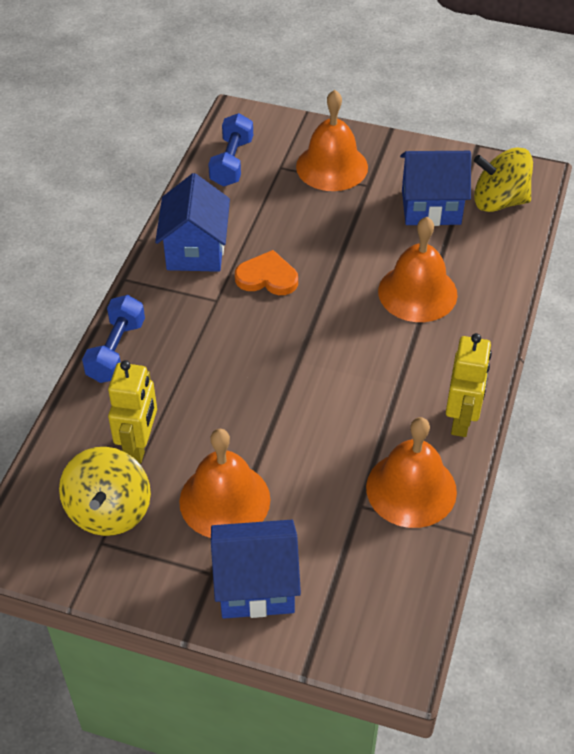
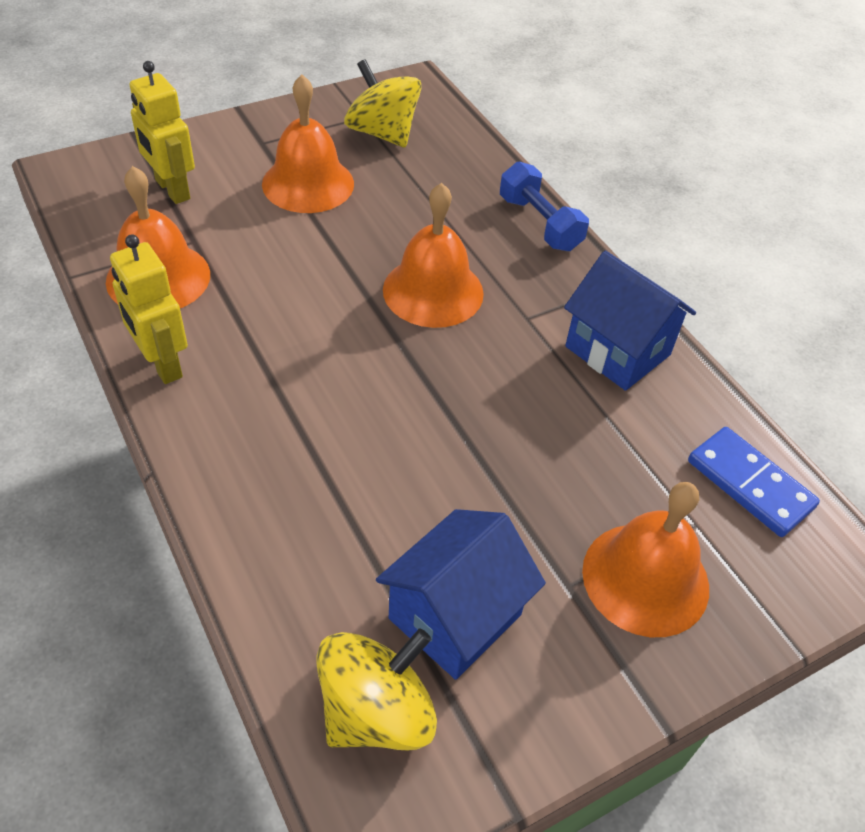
camera: 130 degrees right, 0 degrees up
(139, 446) = (420, 177): yellow robot -> yellow robot (172, 190)
(232, 162) = (749, 484): blue dumbbell -> blue domino
(256, 586) = (220, 152): blue house -> none
(267, 277) = (515, 373): orange heart -> none
(417, 292) = (342, 472): orange bell -> orange bell (433, 291)

